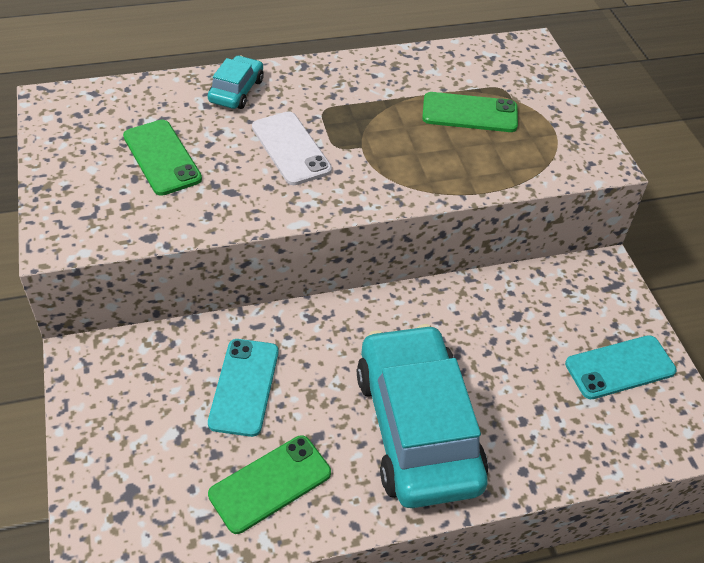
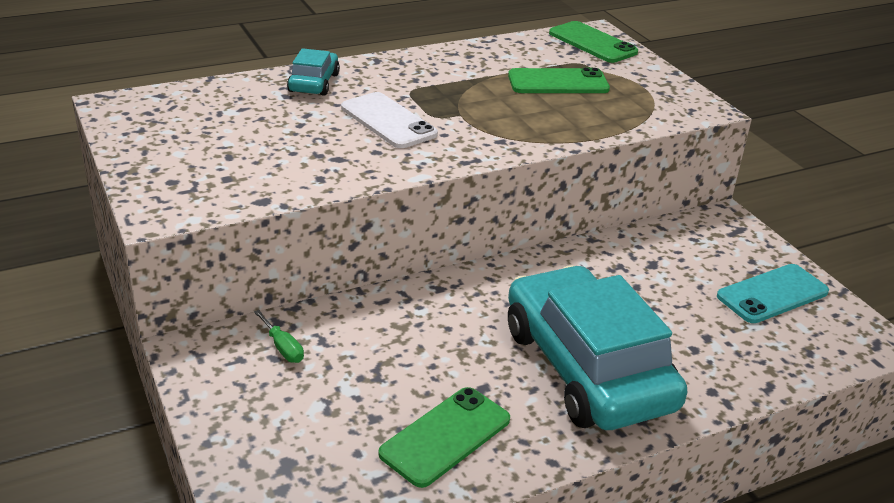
camera: 10 degrees left, 15 degrees down
(158, 366) = (283, 348): none -> green screwdriver
(162, 157) = (253, 138): green phone -> green phone (592, 43)
(244, 387) = (386, 354): turquoise phone -> none

